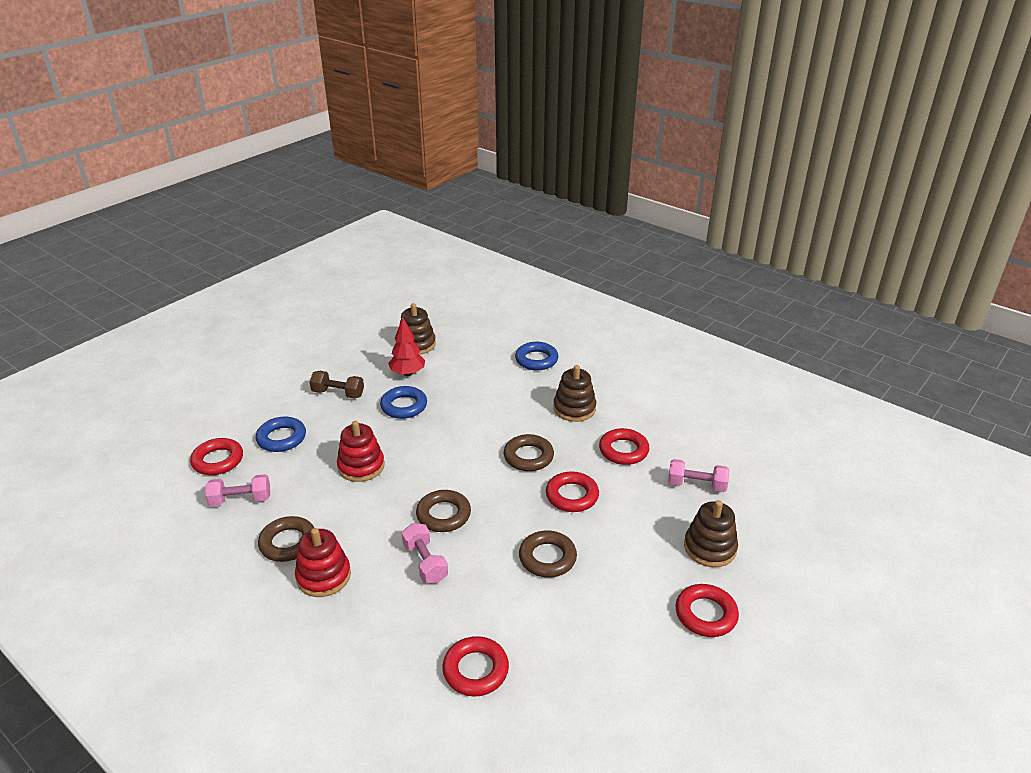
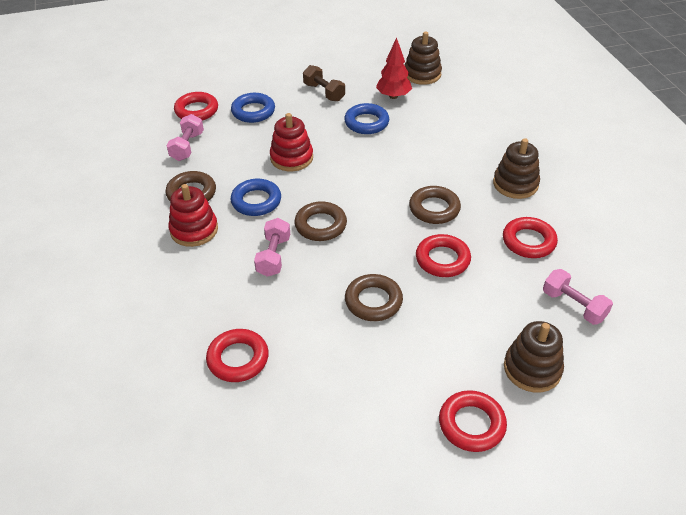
camera: 35 degrees right, 10 degrees up
(240, 500) = (187, 146): pink dumbbell -> pink dumbbell turned 75 degrees clockwise
(536, 360) = (519, 126): blue ring -> blue ring (256, 201)

